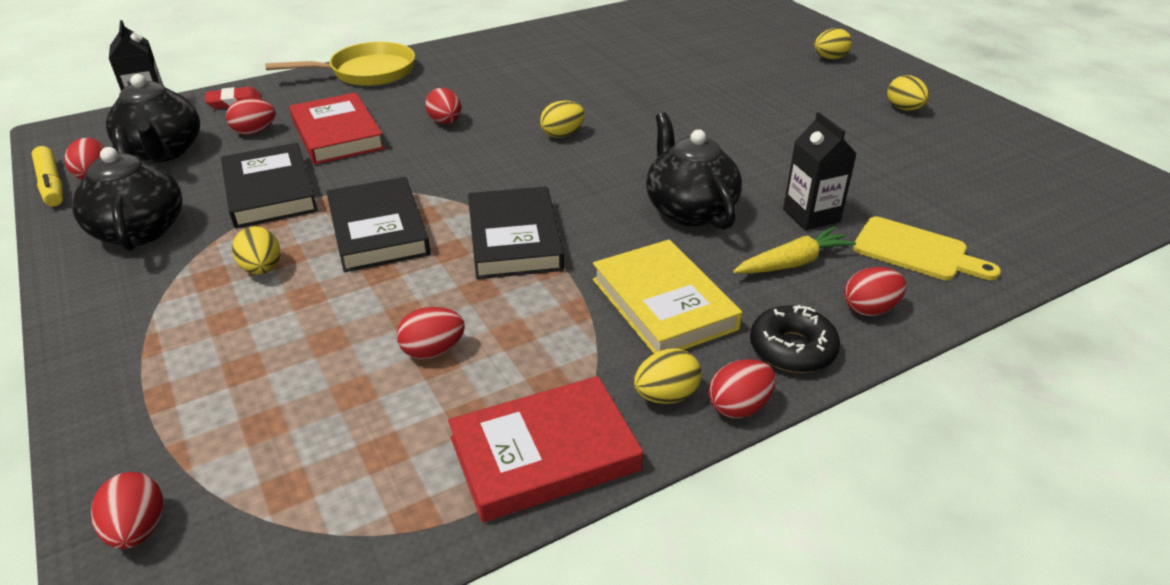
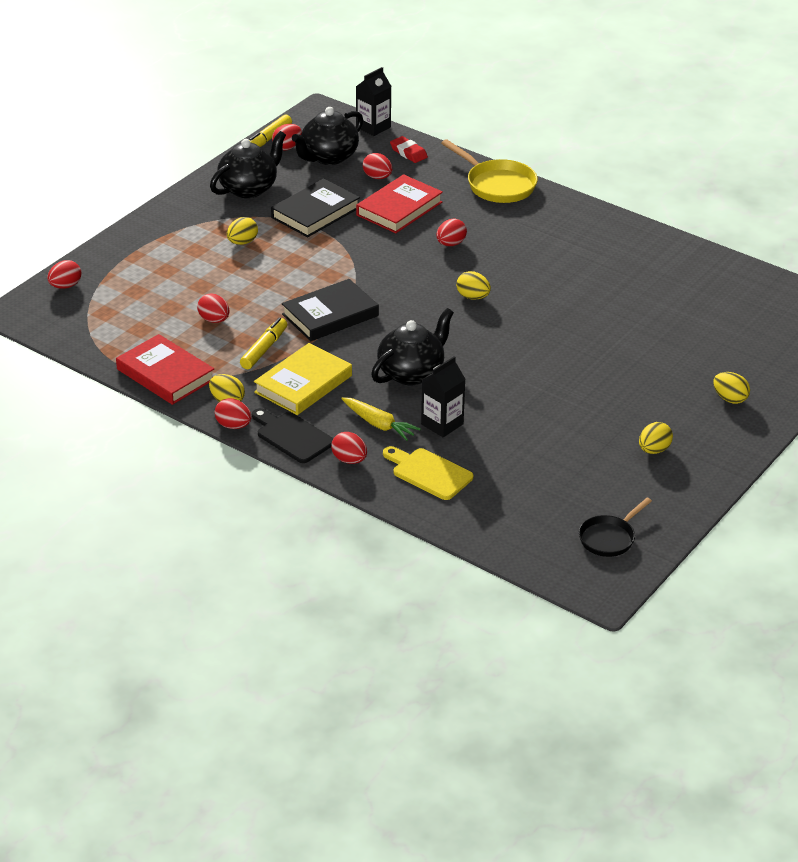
camera: 65 degrees right, 0 degrees up
(378, 230) = (304, 265): black book -> none
(550, 318) = (264, 349): none -> yellow marker
(792, 349) = (292, 436): black donut -> black cutting board
(916, 251) = (429, 473): yellow cutting board -> yellow cutting board turned 120 degrees clockwise
(1063, 167) = (609, 538): none -> black pan

